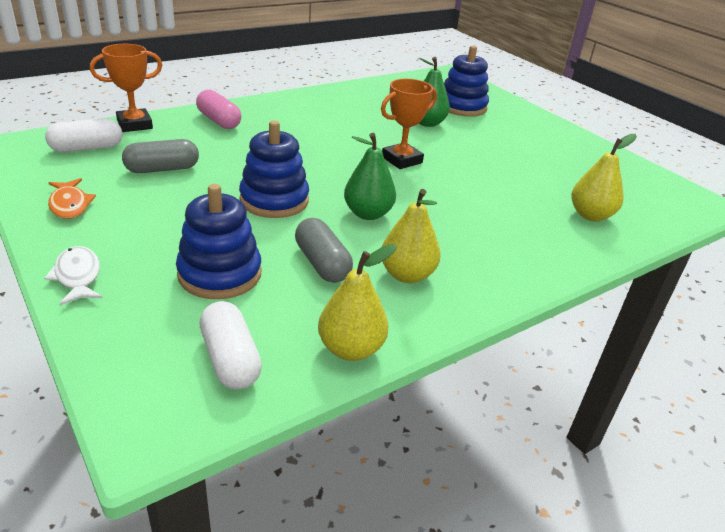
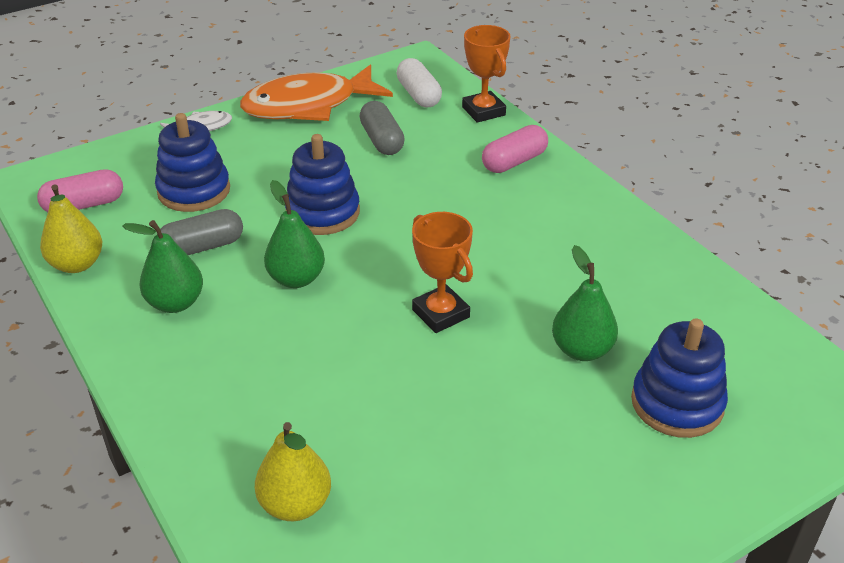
camera: 95 degrees right, 5 degrees up
(70, 205) = (308, 105): orange fish -> orange fish, size x2.18
(230, 359) = (84, 205): white capsule -> pink capsule
(407, 275) = (175, 303): yellow pear -> green pear

